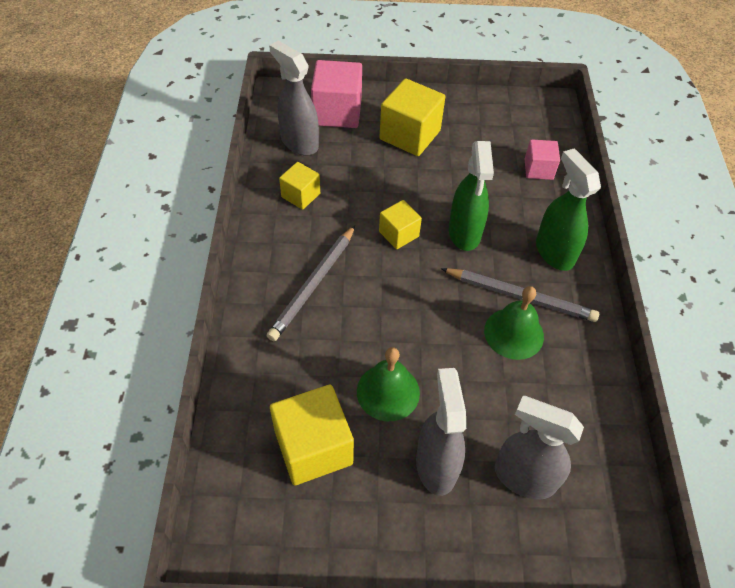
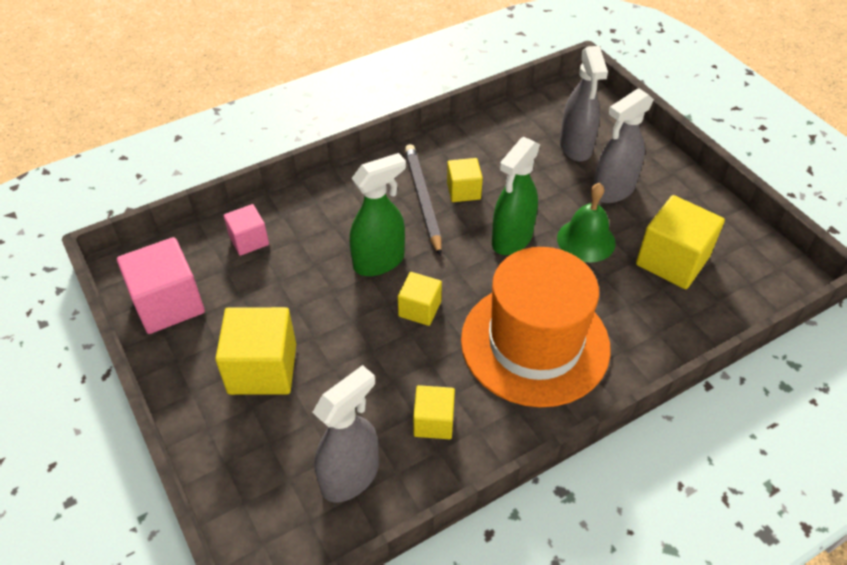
camera: 120 degrees left, 5 degrees down
(299, 142) = (350, 476): grey spray bottle -> grey spray bottle turned 150 degrees counterclockwise
(313, 284) = (535, 343): grey pencil -> orange hat
(337, 112) = (265, 467): pink cube -> pink cube (168, 304)
(514, 333) = (463, 191): green bell -> yellow cube
(554, 252) = (355, 195): green spray bottle -> green spray bottle (511, 239)

